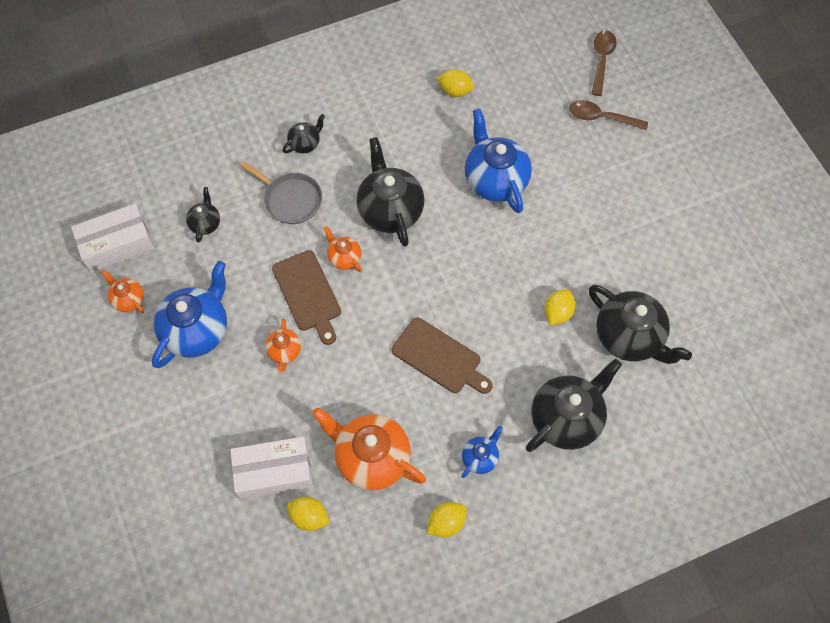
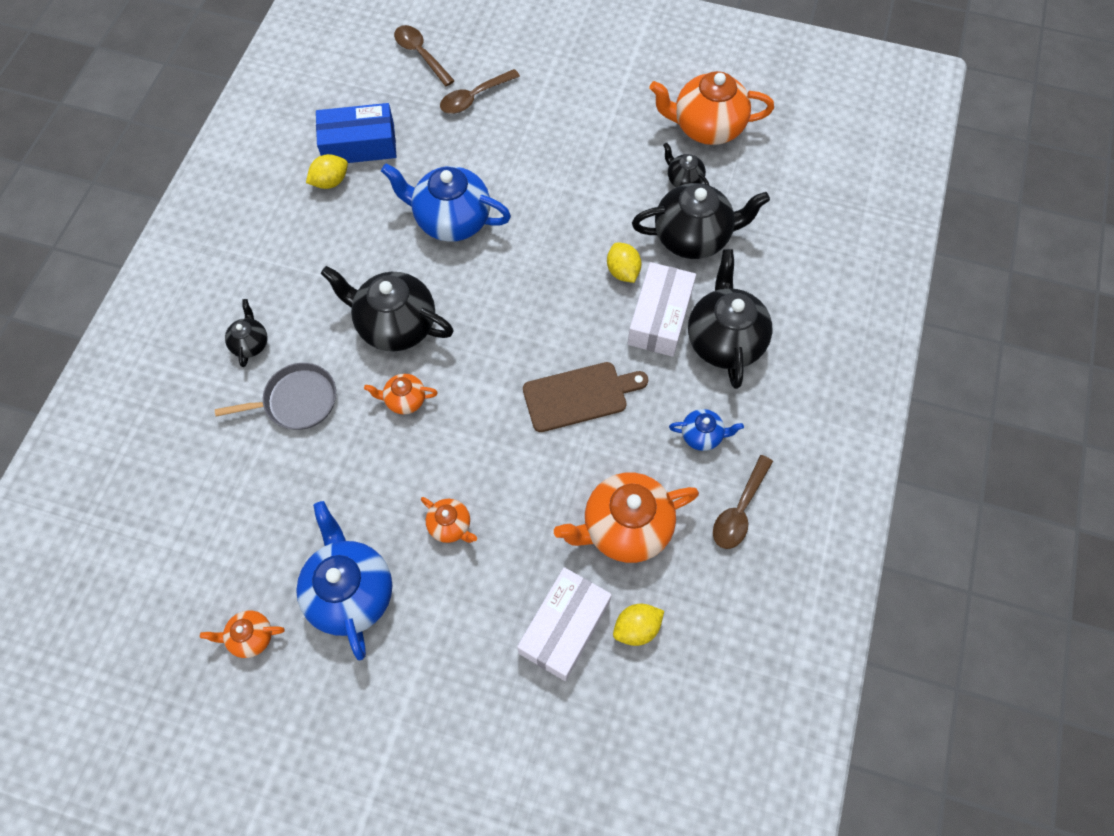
camera: 50 degrees left, 0 degrees up
(117, 244) = (176, 603): white box -> white box (660, 317)
(205, 223) = (242, 498): black teapot -> black teapot (683, 180)
(308, 294) = (411, 460): brown cutting board -> none
(446, 522) = (739, 510): yellow lemon -> brown spoon
(480, 457) = (702, 435): blue teapot -> blue teapot turned 105 degrees clockwise
(497, 83) = (359, 144): none -> blue box
(730, 277) = (706, 127): none -> orange teapot

